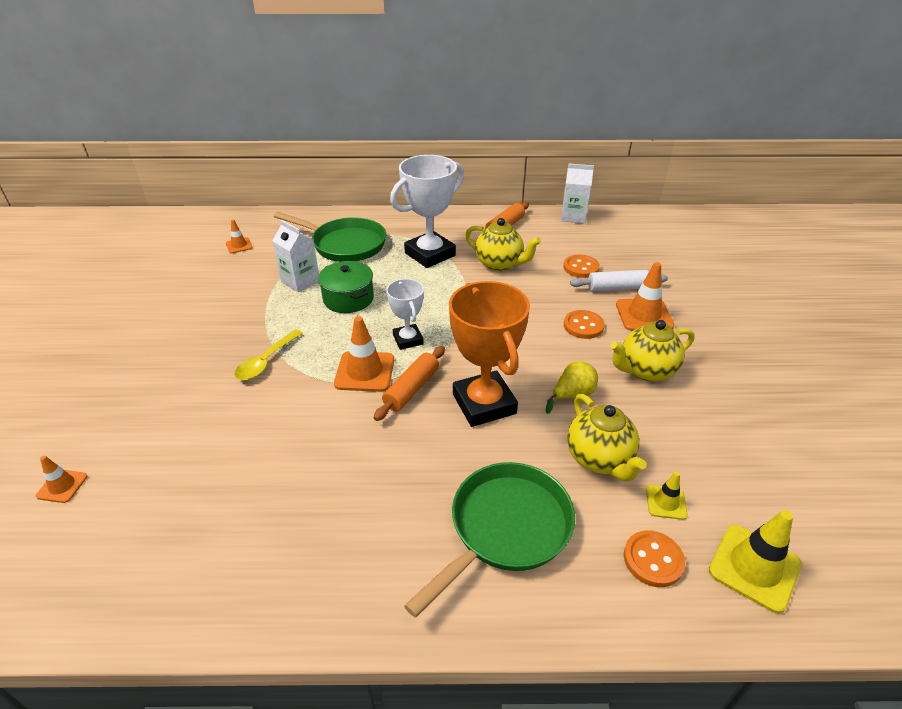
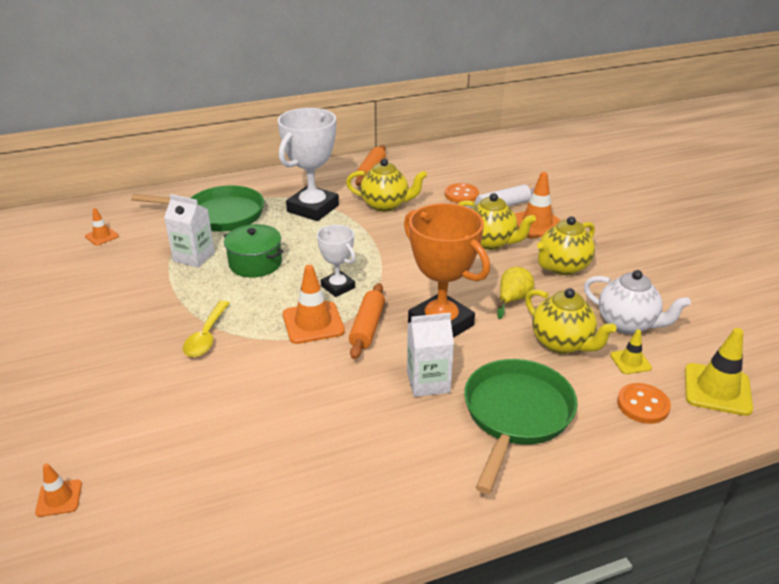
camera: 20 degrees left, 5 degrees down
(573, 216) = (430, 152): white carton -> white carton (428, 382)
(583, 326) = (491, 242): orange button -> yellow teapot
(685, 455) = (627, 324): none -> white teapot

